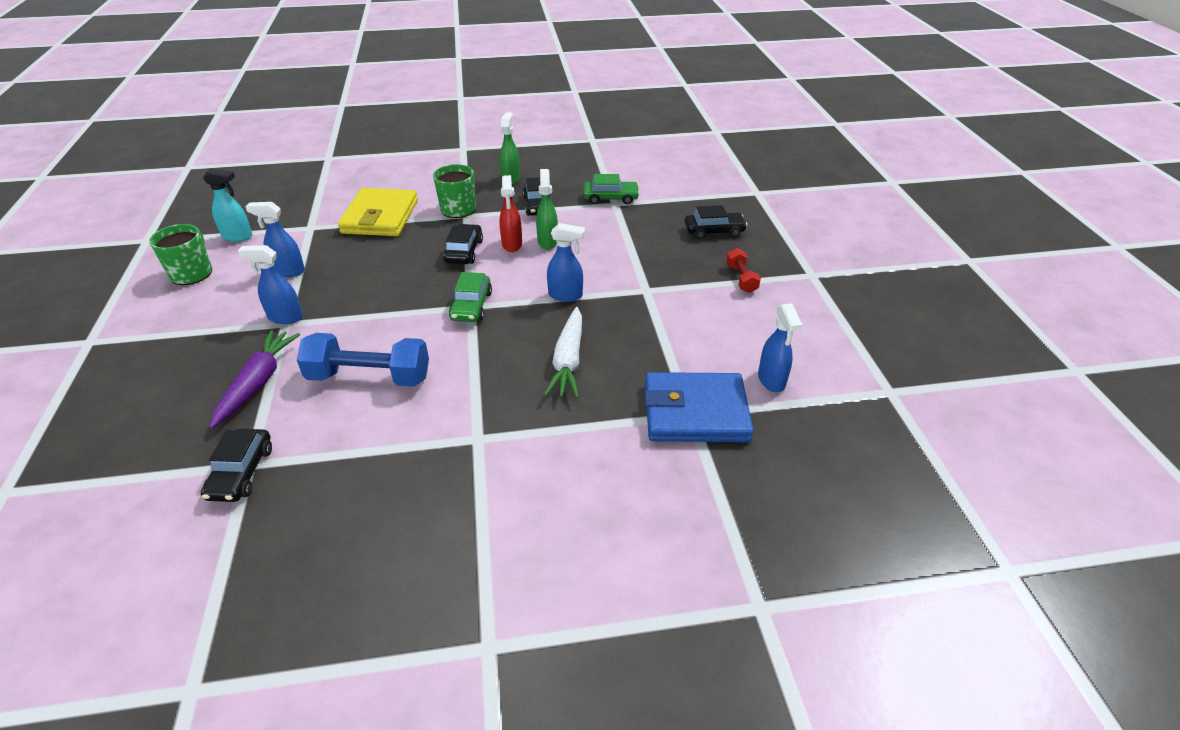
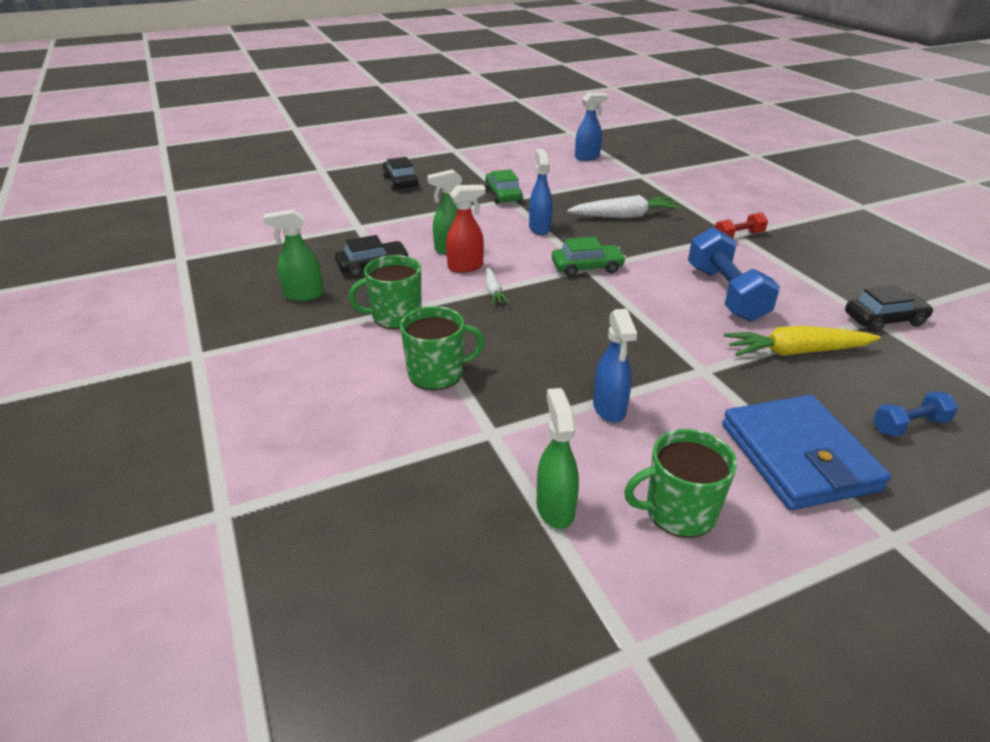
camera: 105 degrees left, 5 degrees down
(134, 402) = (909, 425): none -> blue dumbbell
(238, 236) = (555, 508): turquoise spray bottle -> green spray bottle
(258, 383) = (796, 352): purple carrot -> yellow carrot
(285, 317) = (694, 374): blue spray bottle -> none
(380, 217) = (437, 373): yellow wallet -> green mug
(464, 251) = (493, 291): black car -> white carrot
(610, 198) = (346, 230): green car -> green car (503, 195)
(695, 412) = (638, 174): blue wallet -> blue wallet (798, 456)
(741, 279) = (472, 169): red dumbbell -> red dumbbell (738, 236)

